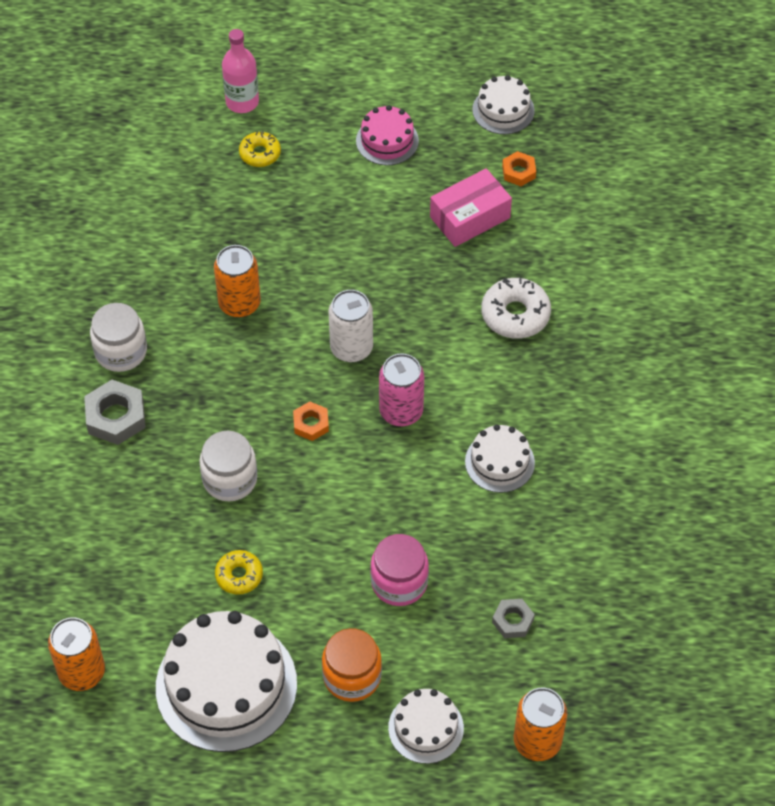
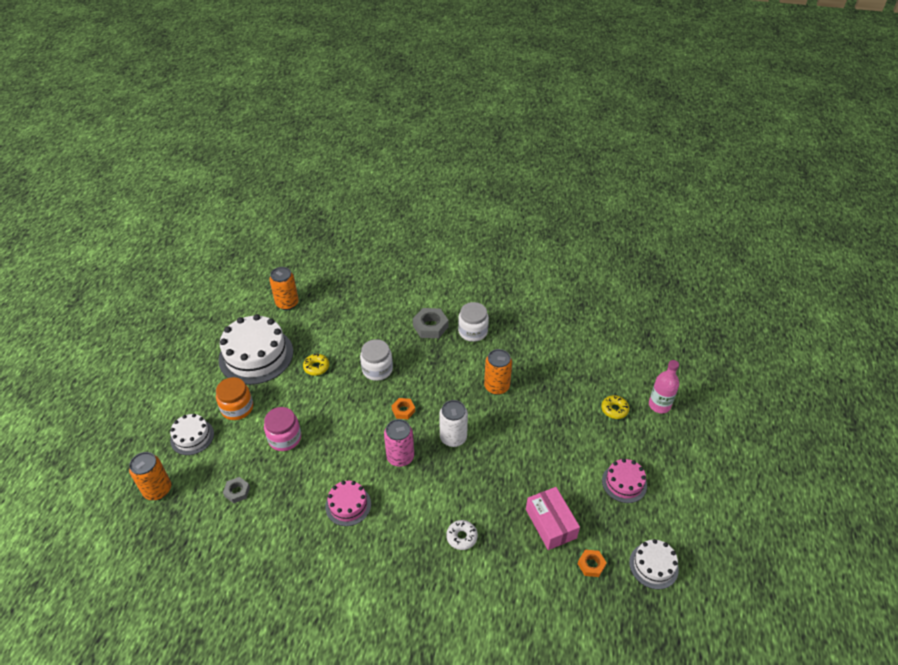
camera: 100 degrees right, 10 degrees down
(499, 462) = (348, 505): white cake -> pink cake
(515, 314) = (461, 537): white donut -> white donut, size x0.63

